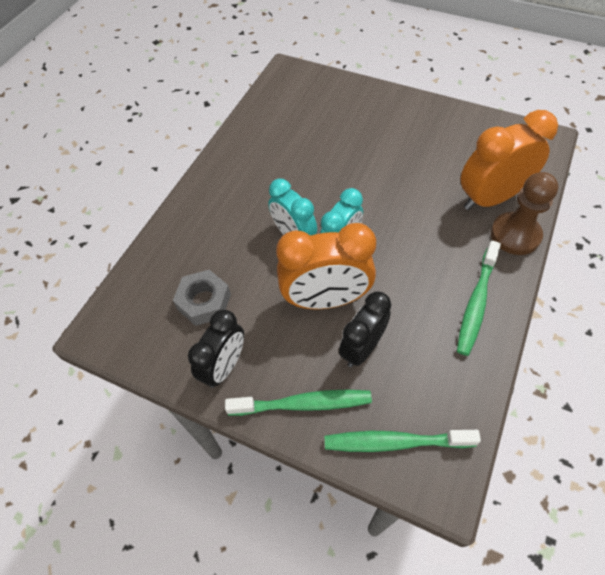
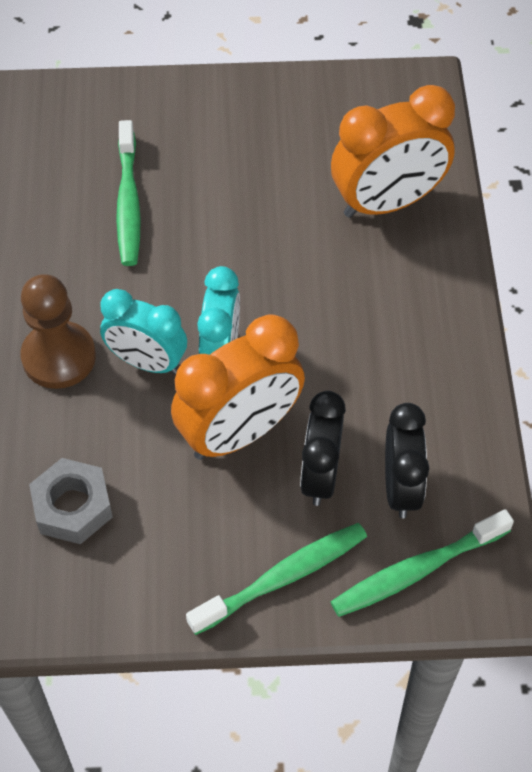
camera: 30 degrees left, 0 degrees up
(224, 366) = (153, 578): black clock -> black clock (401, 487)
(476, 303) = (433, 356): green toothbrush -> green toothbrush (128, 203)
(490, 198) = (387, 203): orange clock -> orange clock turned 150 degrees counterclockwise
(515, 235) = (441, 244): brown pawn -> brown pawn (59, 357)

